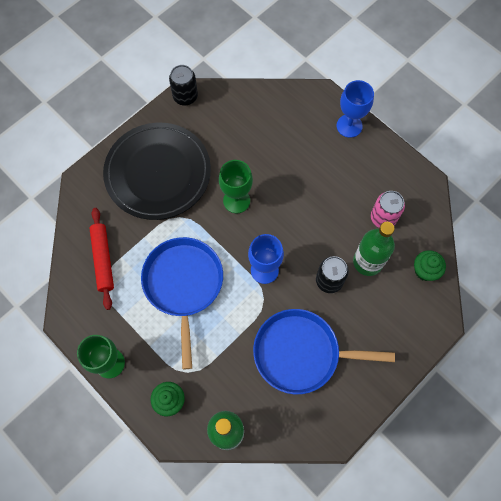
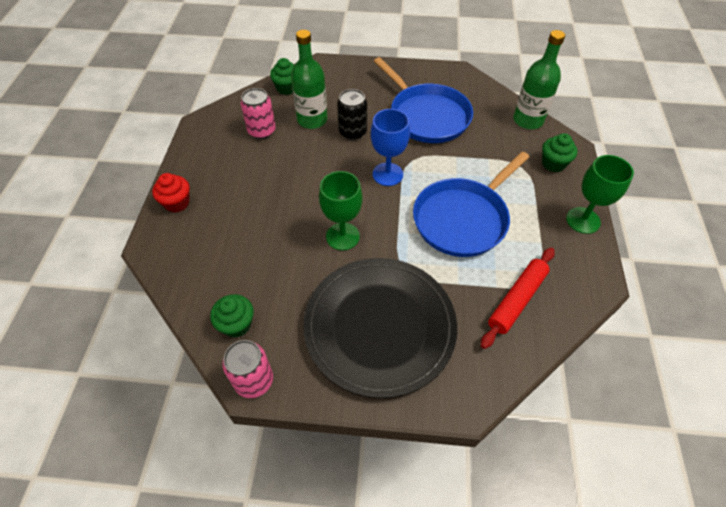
camera: 130 degrees left, 15 degrees down
(185, 96) = (254, 380): black can -> pink can
(225, 107) = (237, 324): none -> green cupcake
(349, 126) = (177, 203): blue goblet -> red cupcake

